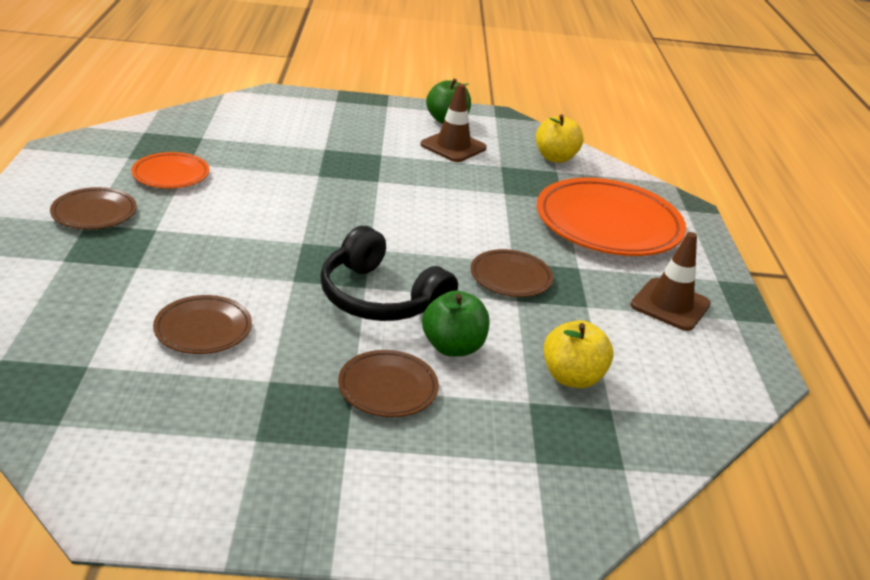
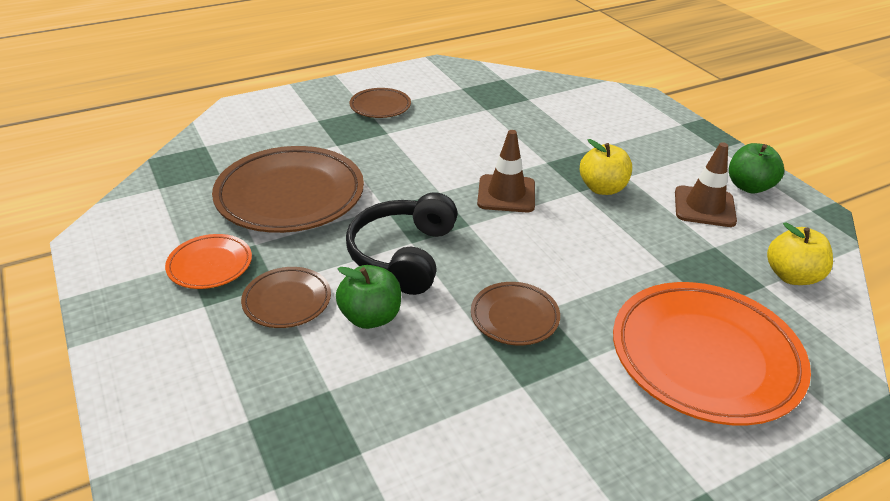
camera: 65 degrees right, 5 degrees up
(171, 175) = (461, 110): orange plate -> orange plate (210, 265)
(203, 329) = (290, 196): brown plate -> brown plate, size x2.00
(572, 377) = (389, 408): yellow apple -> yellow apple (602, 188)
(670, 305) = (597, 455): brown traffic cone -> brown traffic cone (506, 194)

